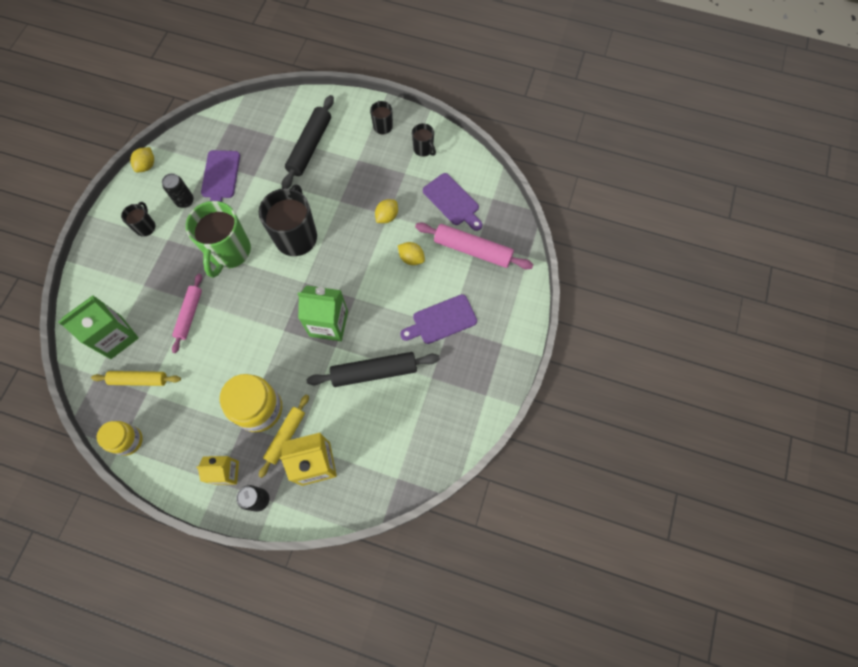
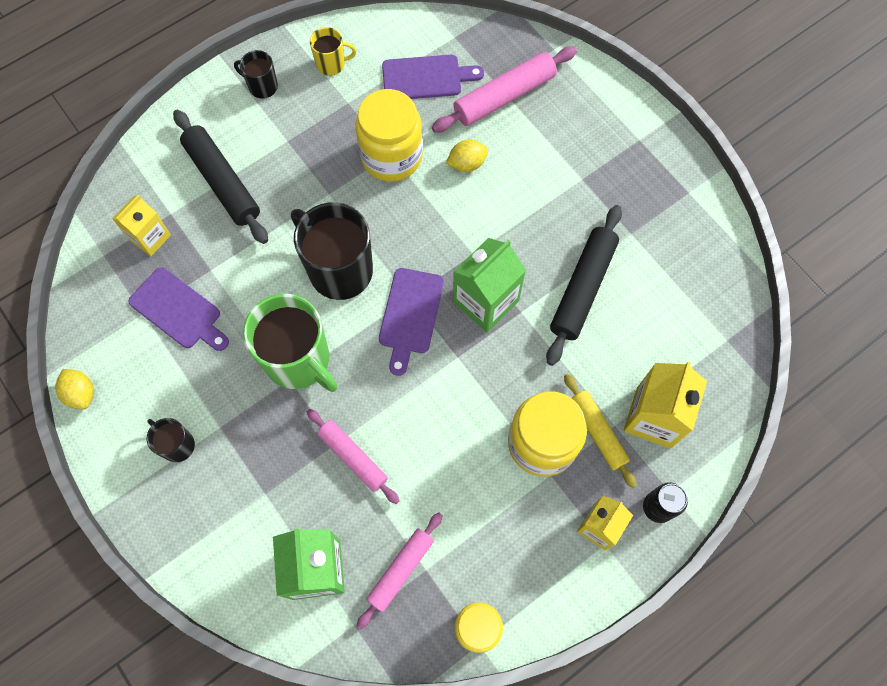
camera: 55 degrees left, 0 degrees up
(139, 380) = (400, 570): yellow rolling pin -> pink rolling pin
(185, 201) = (178, 374): black can -> none
(253, 136) = (150, 237): none -> yellow carton
(387, 216) = (391, 156): yellow lemon -> yellow jar
(423, 149) = (331, 64): black mug -> yellow mug
(441, 320) = (568, 181): purple cutting board -> purple cutting board (410, 315)

